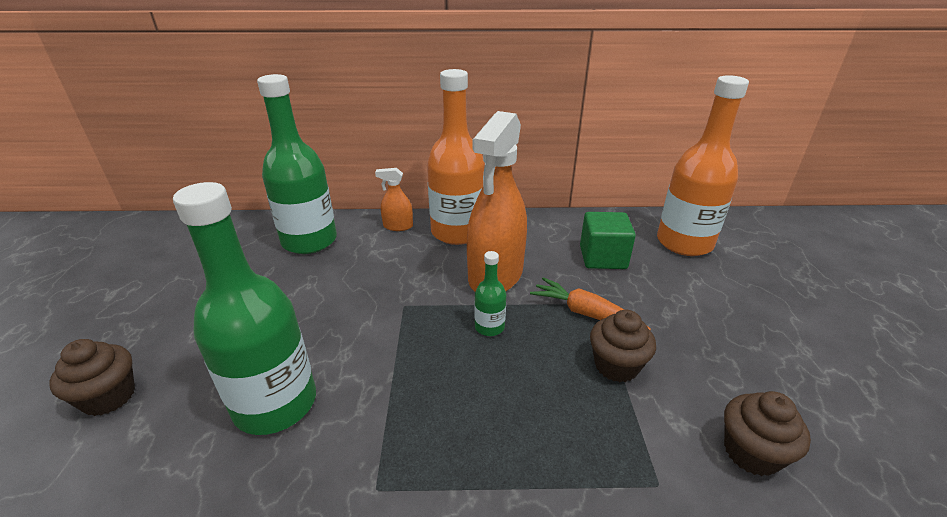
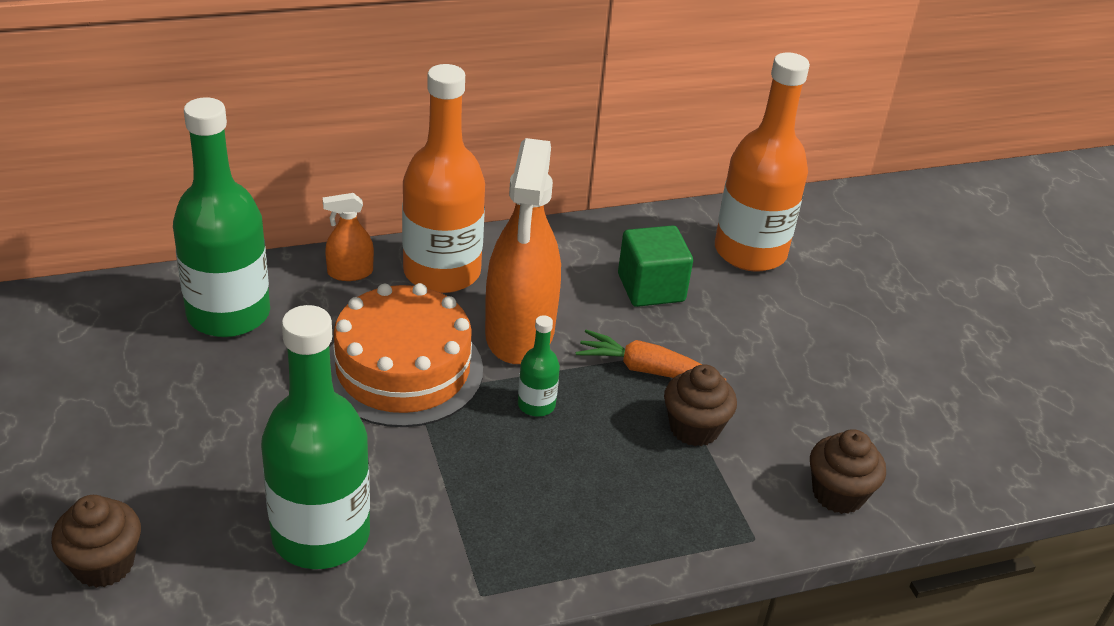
camera: 20 degrees left, 5 degrees up
(402, 288) = (403, 369): none -> orange cake

